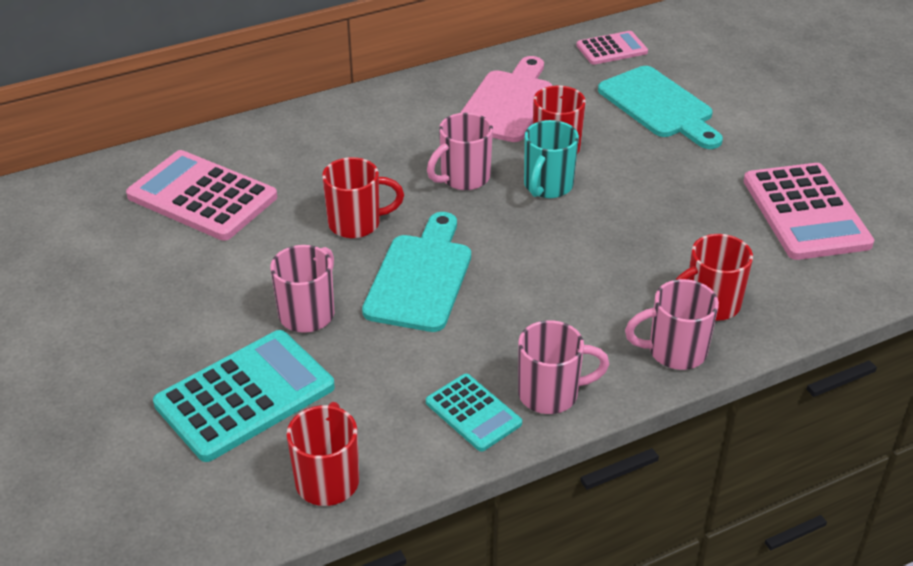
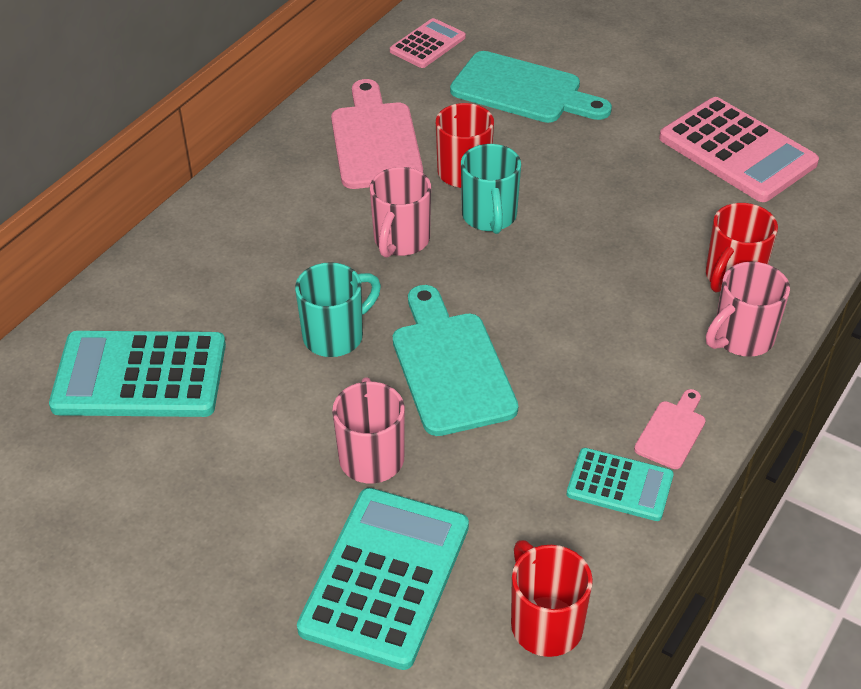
camera: 30 degrees left, 5 degrees up
(202, 197) = (140, 375): pink calculator -> turquoise calculator
(357, 223) = (336, 336): red mug -> turquoise mug
(551, 394) = (672, 431): pink mug -> pink cutting board

